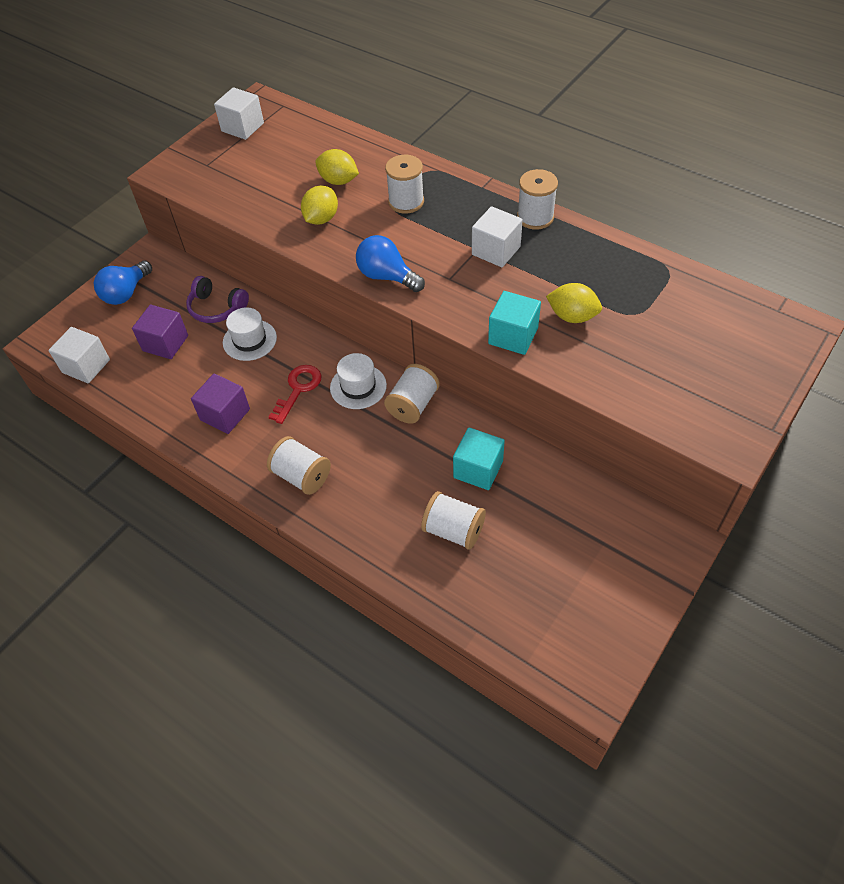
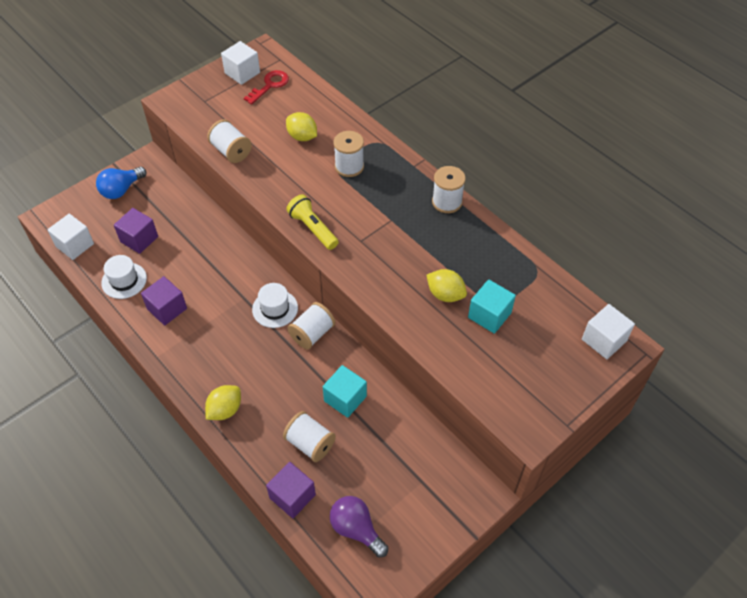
camera: 10 degrees right, 0 degrees up
(217, 308) = (186, 218): purple headphones -> none
(249, 340) = (204, 251): white hat -> white hat (124, 280)
(298, 389) = (228, 300): red key -> red key (270, 85)
(301, 476) = (209, 372): white spool -> white spool (231, 151)
(321, 219) = (278, 167): yellow lemon -> yellow lemon (225, 410)
(387, 276) = (313, 228): blue light bulb -> yellow flashlight
(453, 597) = (292, 496): none -> purple cube
(496, 250) = (405, 224): white cube -> white cube (604, 340)
(513, 336) = (393, 301): turquoise cube -> turquoise cube (489, 315)
(545, 617) = (356, 529): none -> purple light bulb

